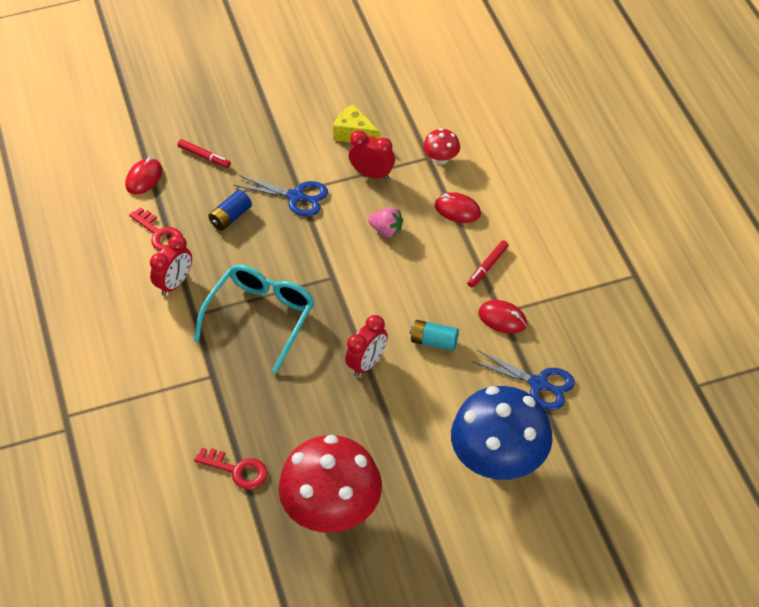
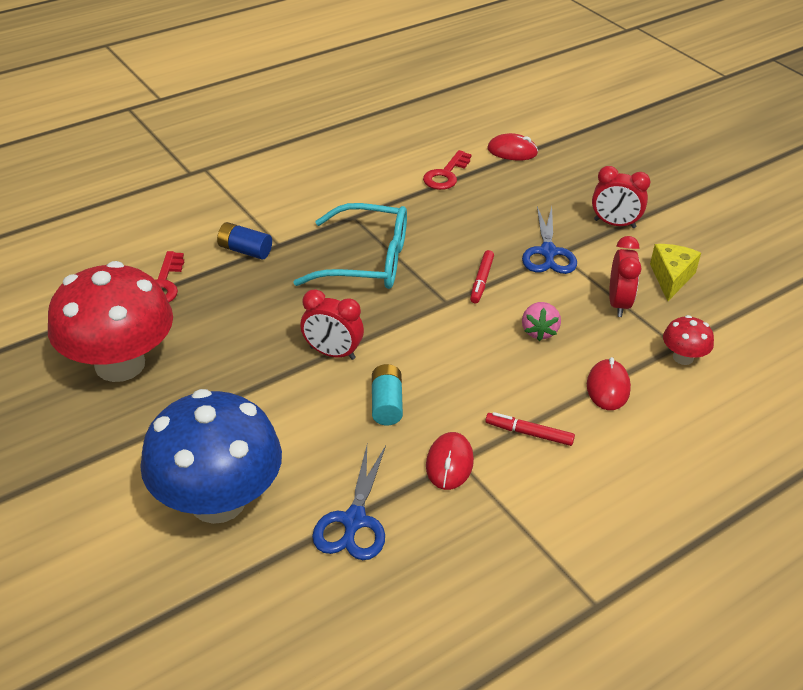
camera: 70 degrees right, 10 degrees down
(175, 283) = (387, 197): red clock -> red clock (614, 224)
(204, 156) = (564, 181): red marker -> red marker (481, 280)
(231, 217) = (493, 214): blue battery -> blue battery (245, 250)

